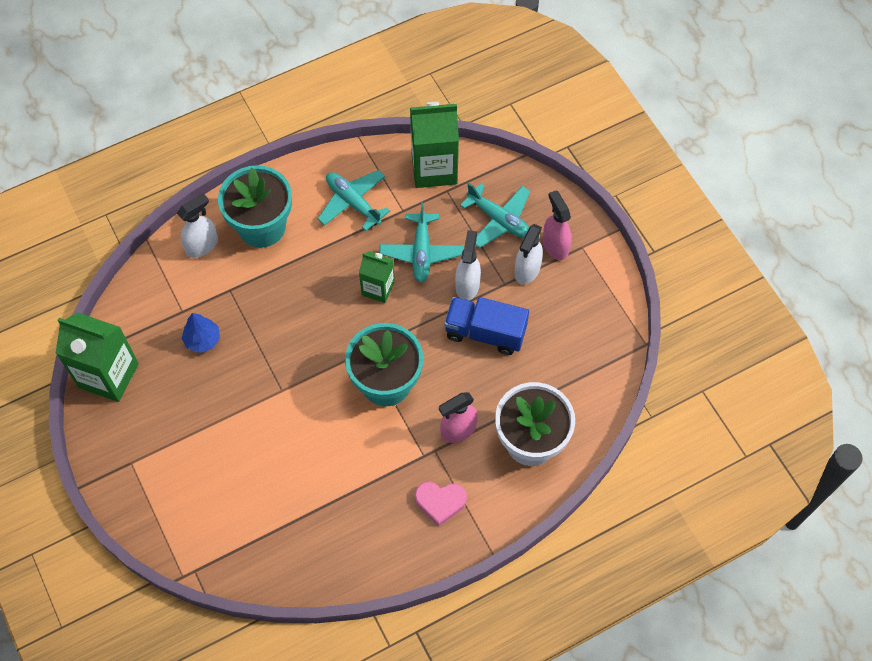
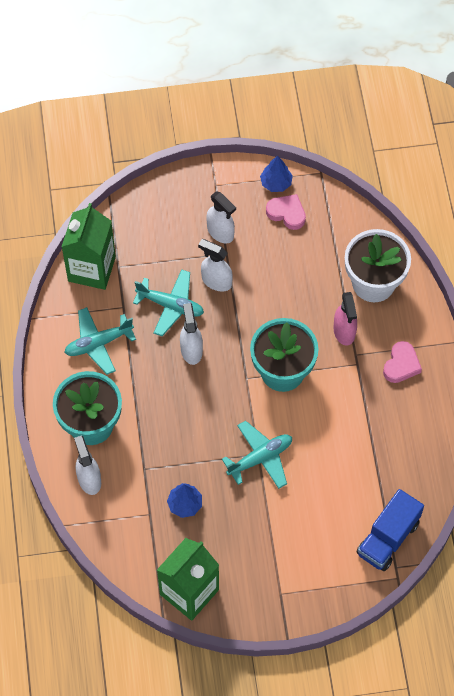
camera: 70 degrees left, 0 degrees up
(378, 288) = (191, 350): green carton -> white spray bottle
(485, 333) = (265, 283): blue truck -> blue truck (388, 538)
(499, 220) = (164, 236): turquoise plane -> turquoise plane (260, 458)
(555, 245) = (206, 204): pink spray bottle -> none
(579, 326) = (287, 213): none -> pink heart
(611, 303) = (276, 183): none -> blue tree

